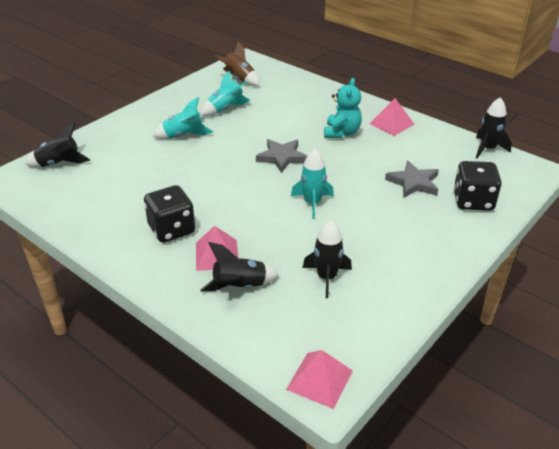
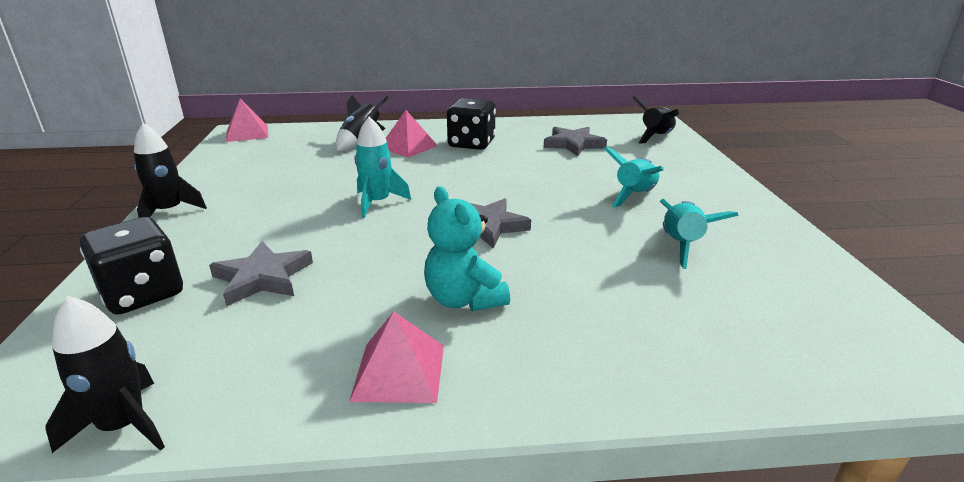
camera: 135 degrees right, 10 degrees down
(116, 188) = (573, 144): none -> grey star
(239, 79) = (803, 306): brown rocket -> none
(327, 277) = (293, 167): black rocket -> black rocket (169, 211)

